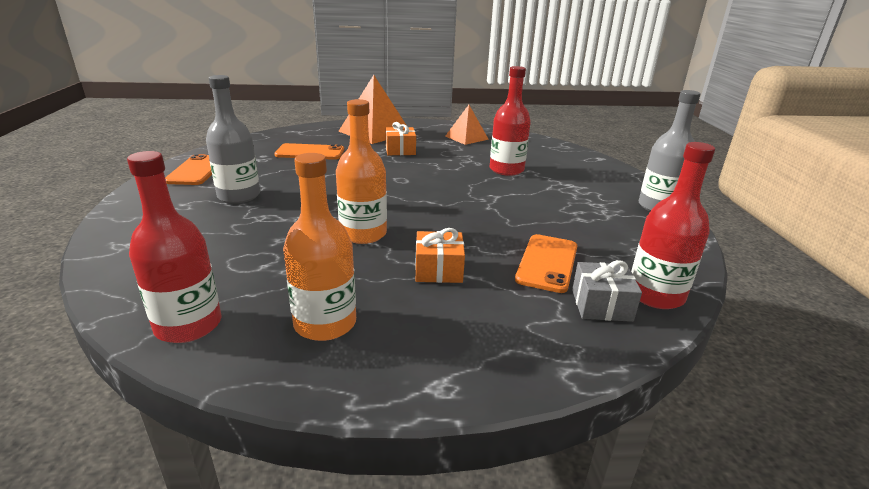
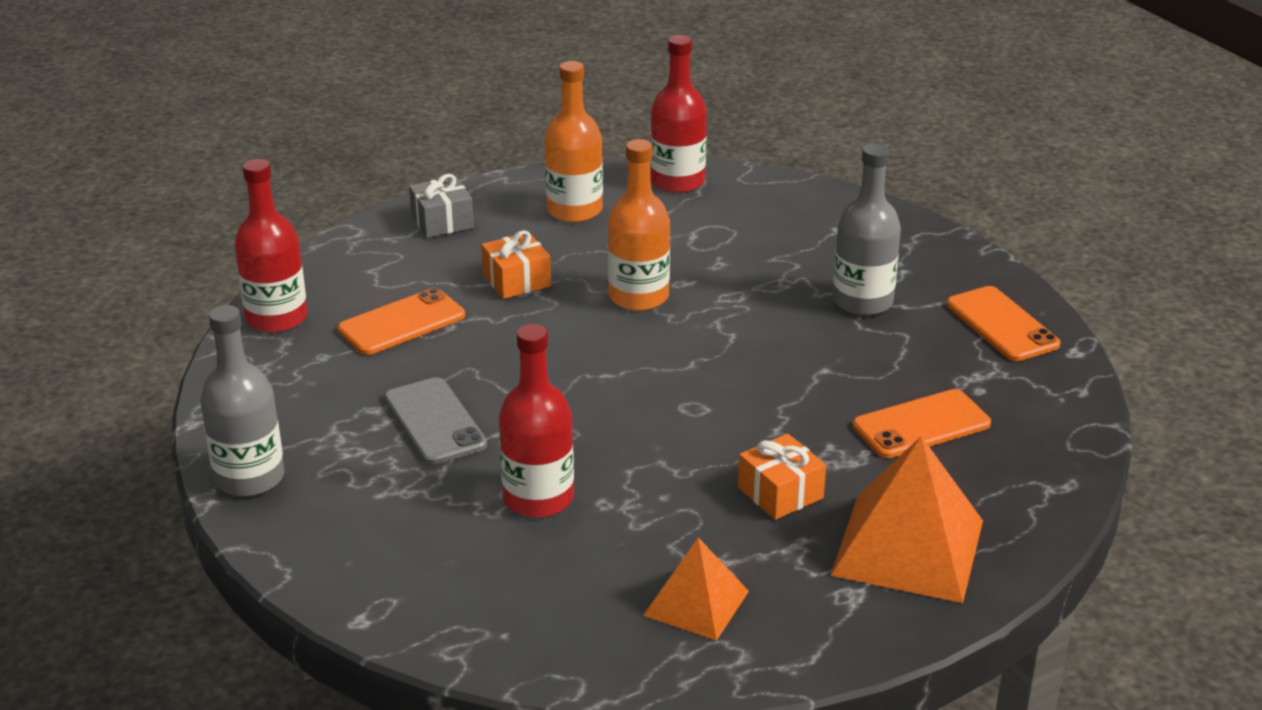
camera: 155 degrees right, 5 degrees up
(545, 205) = (435, 422): none -> grey phone
(547, 263) = (401, 323): orange phone -> orange phone turned 60 degrees clockwise
(601, 305) = (334, 292): grey gift -> grey gift (442, 221)

